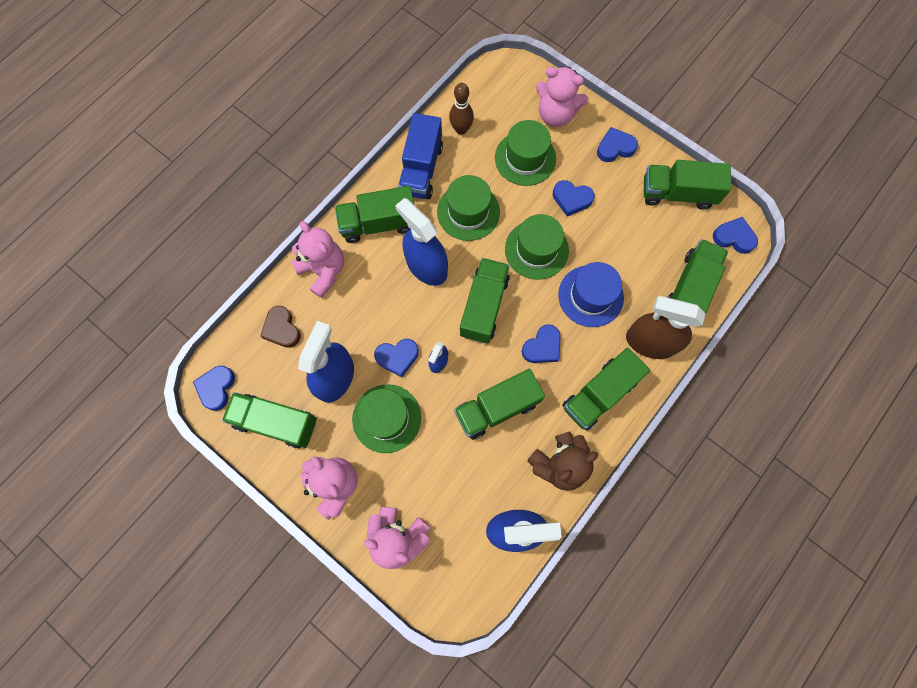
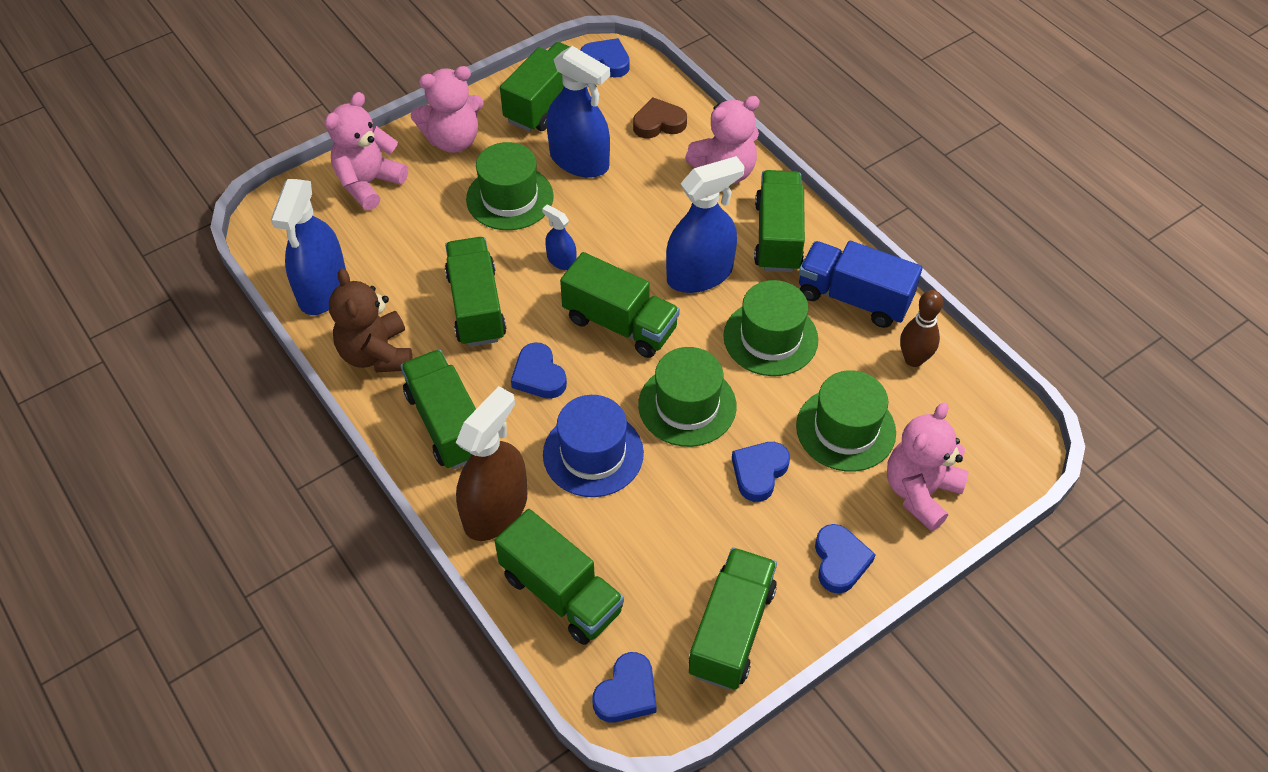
camera: 105 degrees right, 20 degrees down
(397, 357) = (583, 221): blue heart -> none

